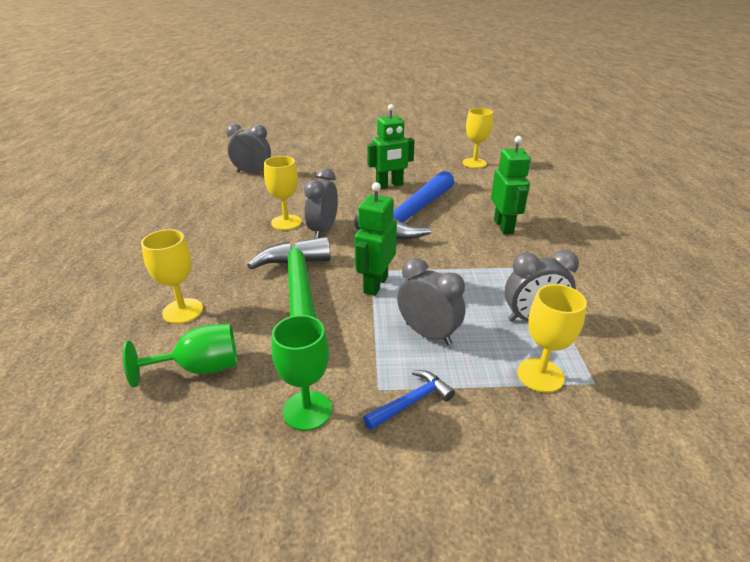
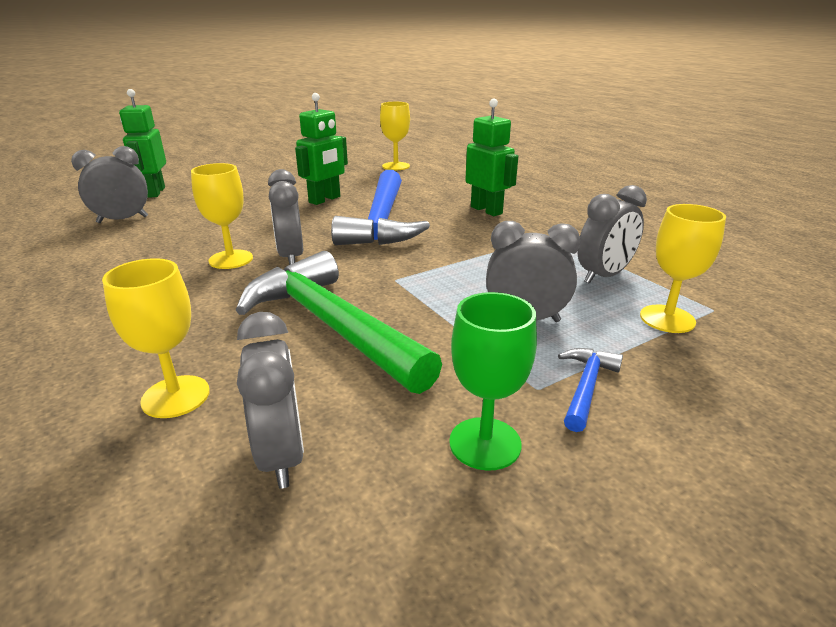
camera: 30 degrees left, 5 degrees down
(200, 368) = (281, 455): green goblet -> grey clock
(375, 284) = (415, 291): green robot -> green robot (155, 192)

